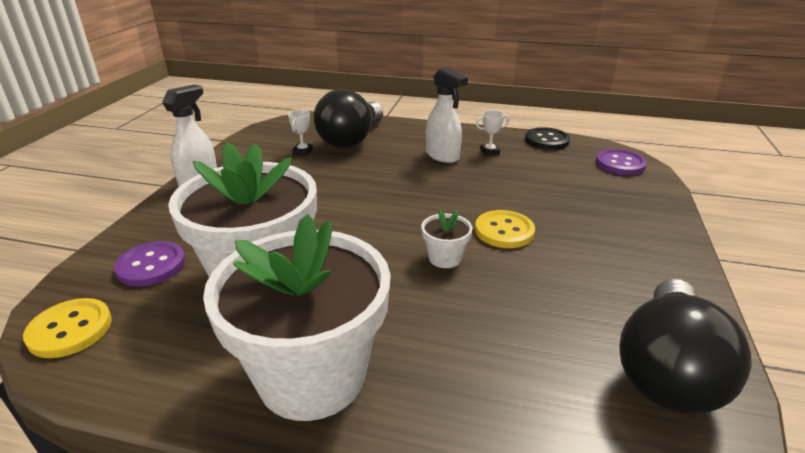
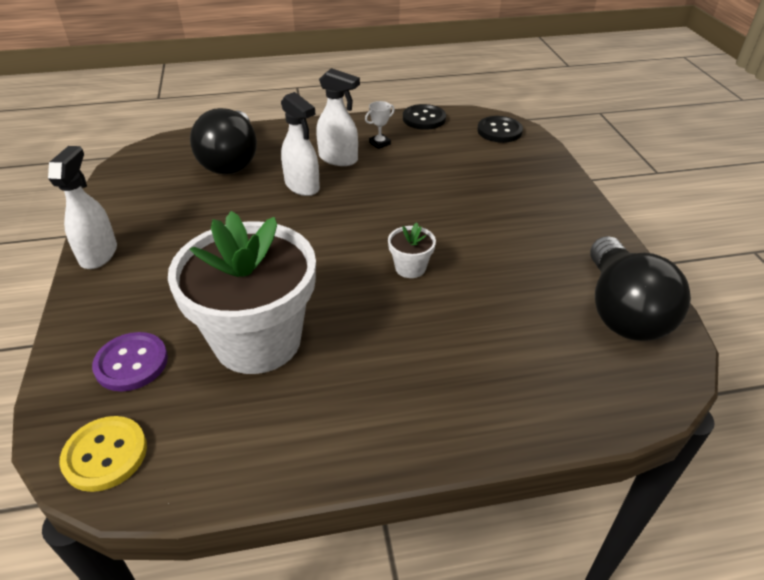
camera: 25 degrees left, 10 degrees up
(303, 151) = (188, 187): white trophy -> none
(312, 376) = (373, 410): white flower pot -> none
(395, 170) = (302, 186): none -> white spray bottle
(504, 231) = (443, 226): yellow button -> none
(620, 164) = (499, 131): purple button -> black button

